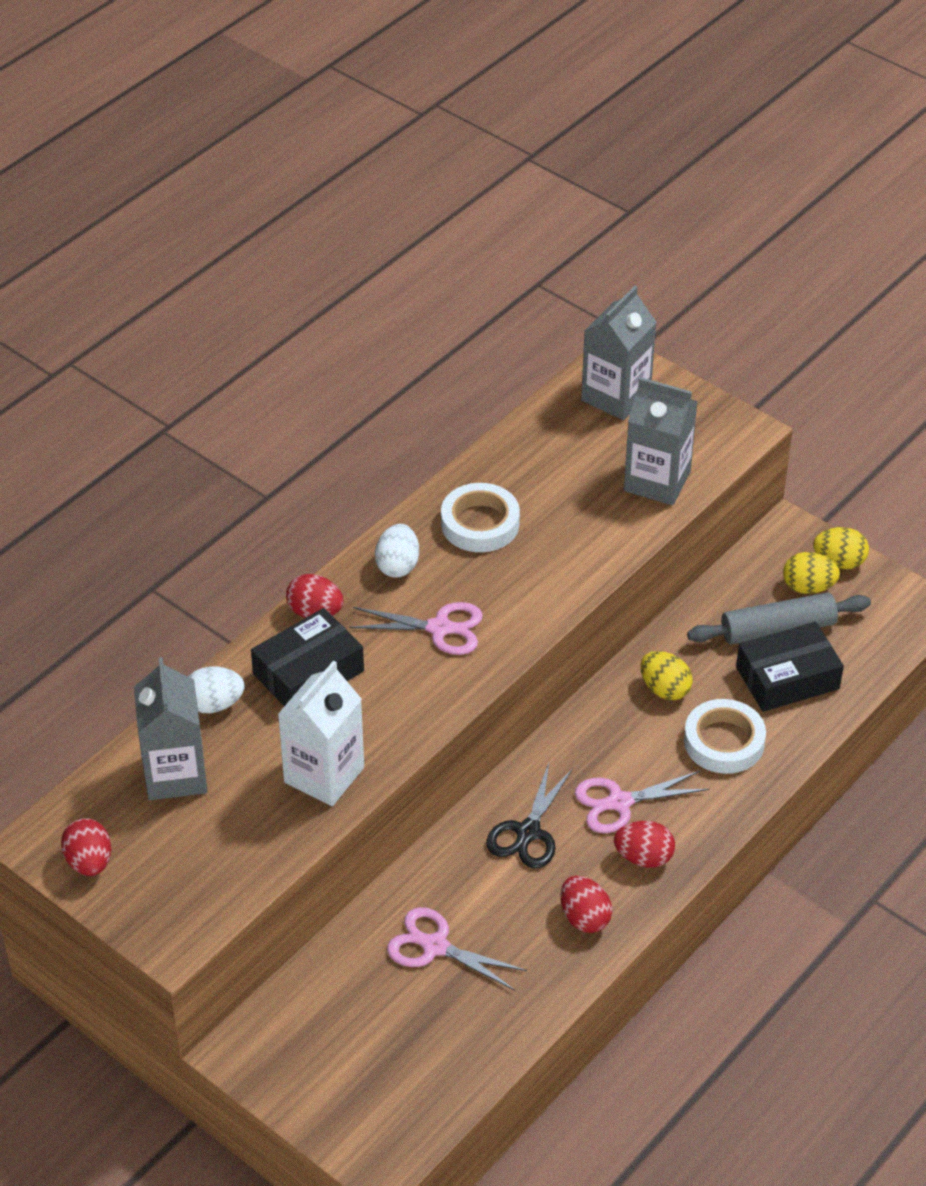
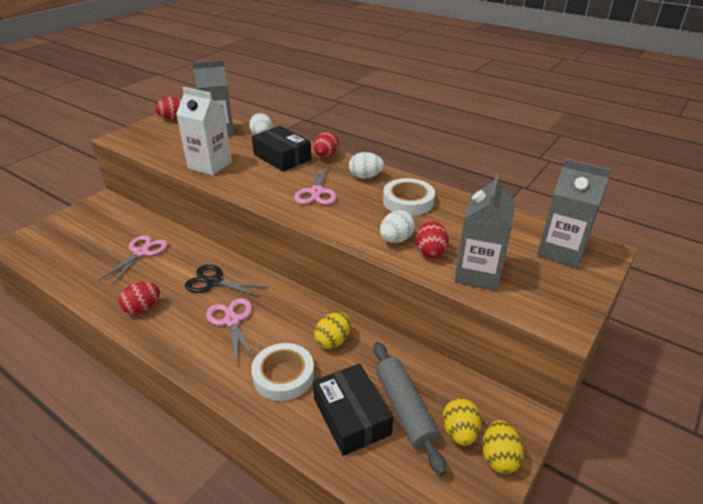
camera: 85 degrees right, 10 degrees down
(578, 548) = (396, 240): none -> white egg
(644, 857) = (183, 334): red egg -> red egg (430, 252)

